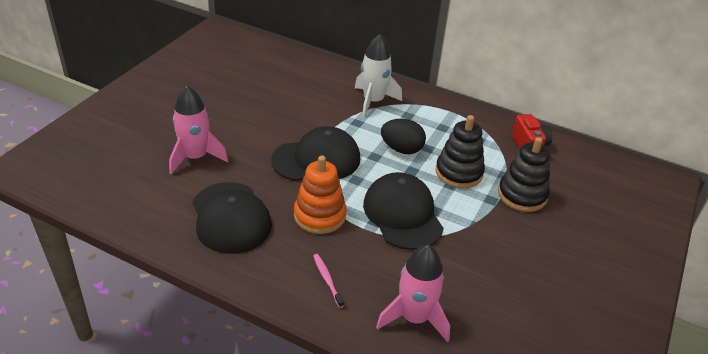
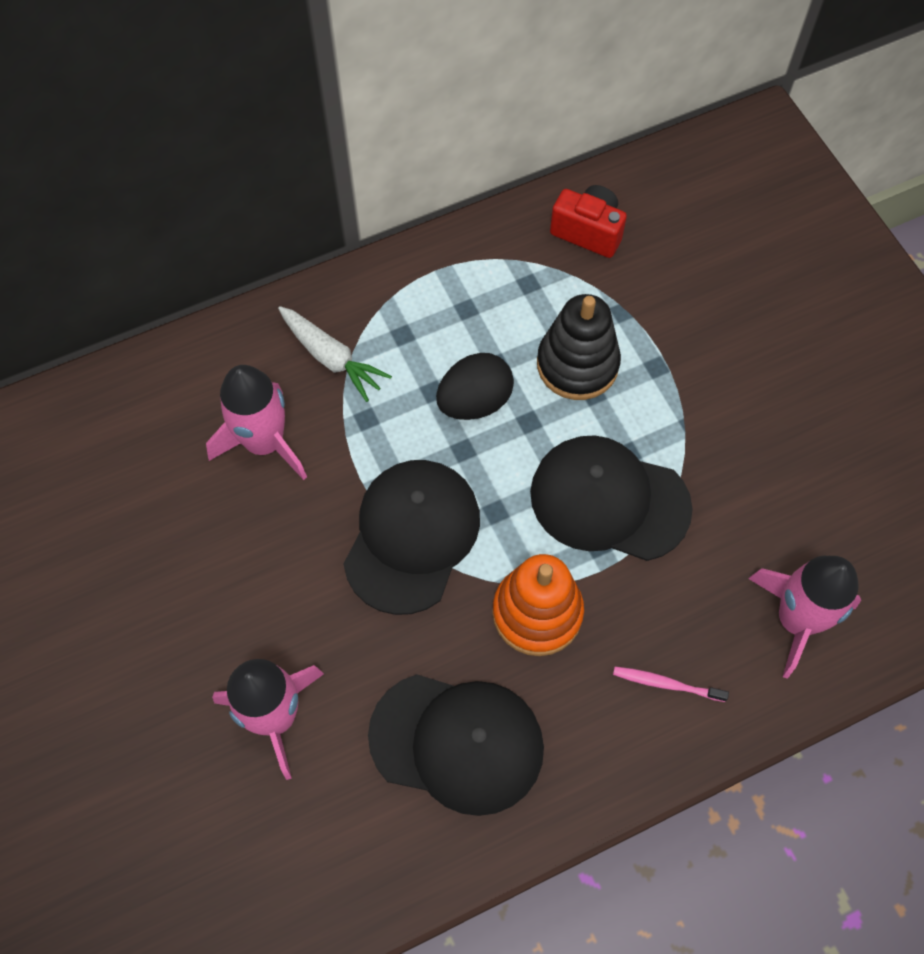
camera: 50 degrees left, 25 degrees up
(315, 101) = (265, 443): none -> pink rocket
(373, 101) = (332, 358): white rocket -> white carrot
(522, 195) = (674, 321): black stacking toy -> none

